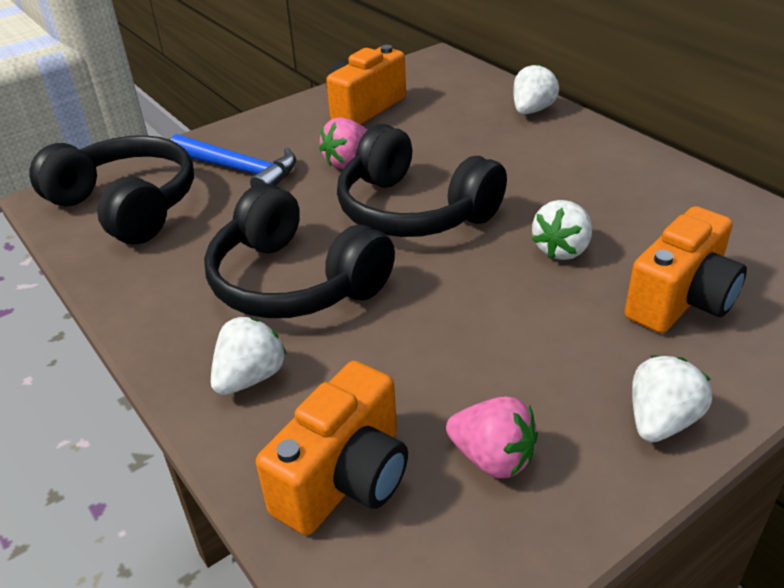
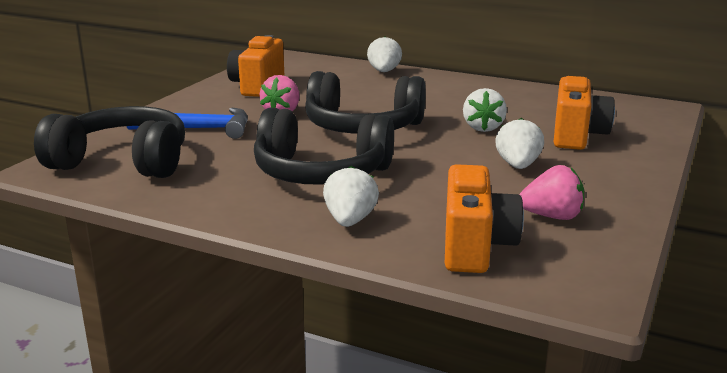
camera: 30 degrees left, 15 degrees down
(661, 421) = (623, 182): white strawberry -> white strawberry (518, 166)

